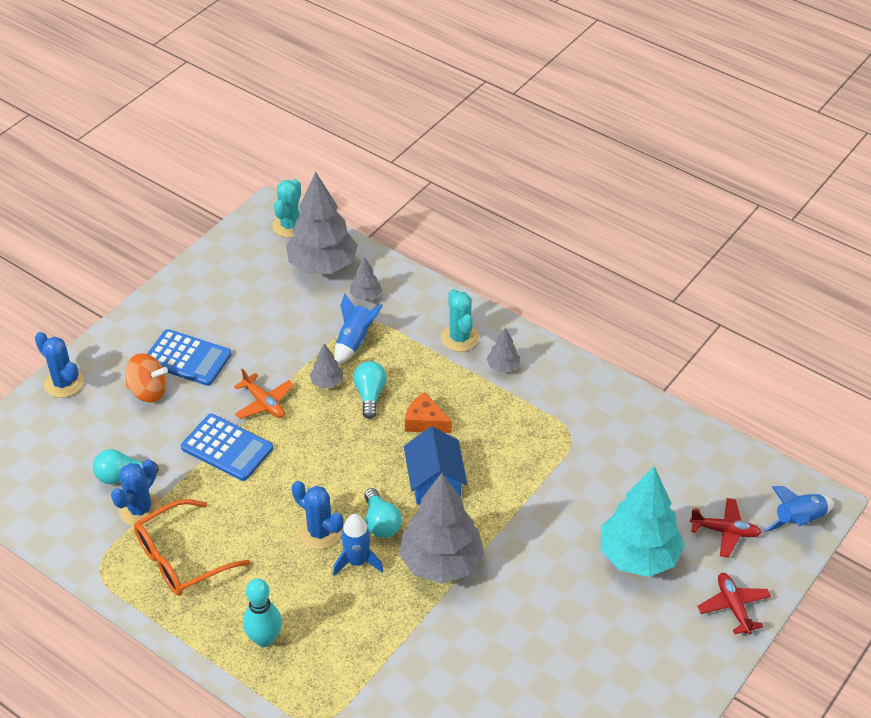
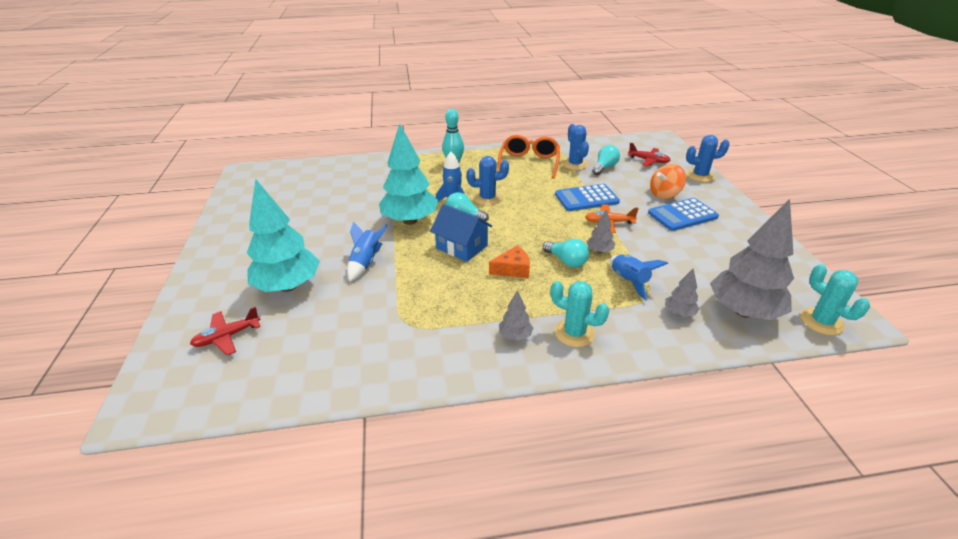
camera: 135 degrees right, 10 degrees down
(441, 562) = (410, 221): grey tree -> turquoise tree
(733, 607) = (196, 298): red plane -> red plane (648, 161)
(798, 520) = (158, 383): blue rocket -> blue rocket (366, 262)

